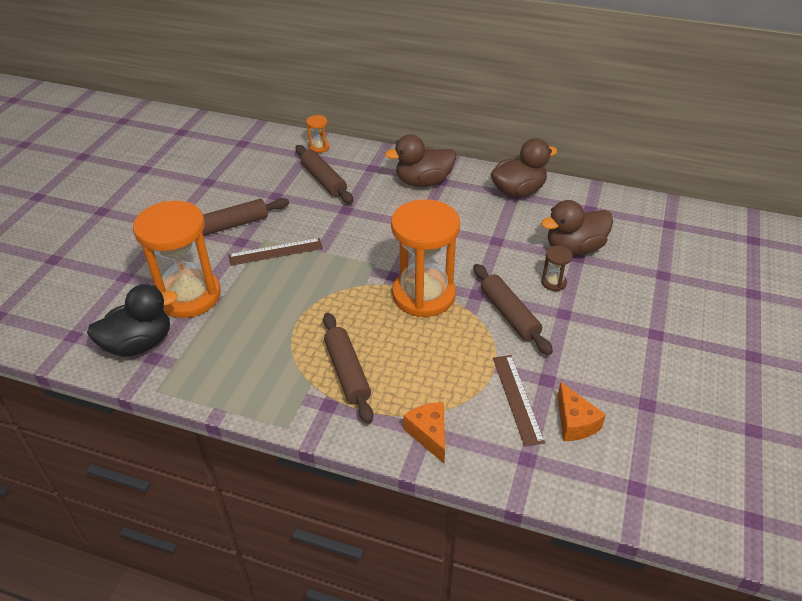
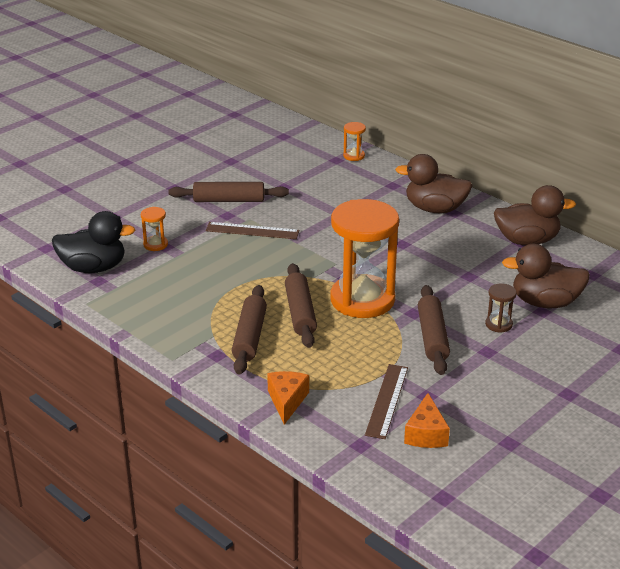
camera: 25 degrees right, 10 degrees down
(189, 296) = (155, 244): orange hourglass -> orange hourglass, size x0.41
(324, 180) = (338, 185): brown rolling pin -> brown rolling pin (300, 313)

